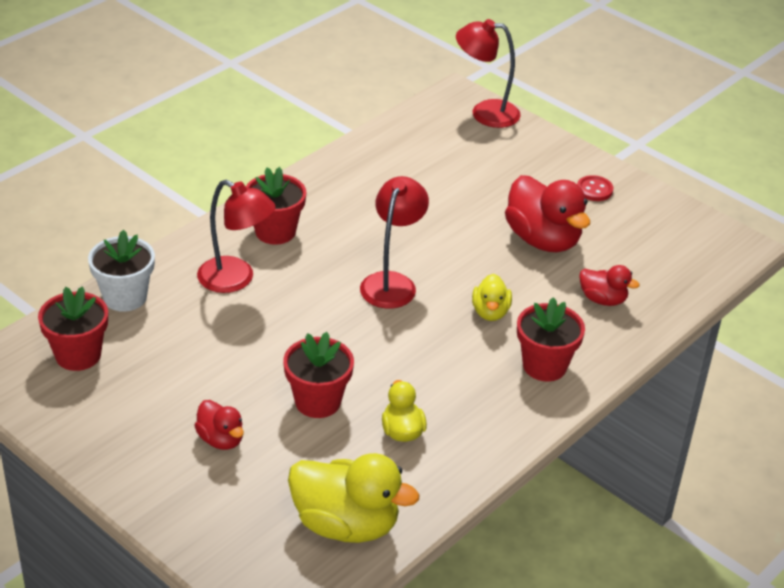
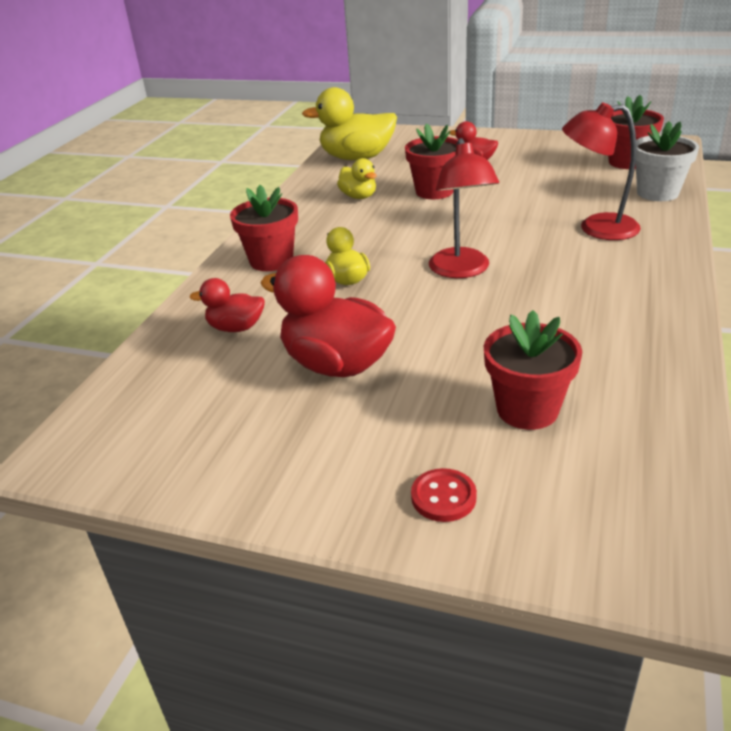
camera: 160 degrees right, 5 degrees down
(275, 231) = (623, 270): red flower pot -> red flower pot (527, 409)
(485, 113) = (581, 549): red lamp -> none
(594, 190) = (302, 463): red button -> red button (443, 497)

